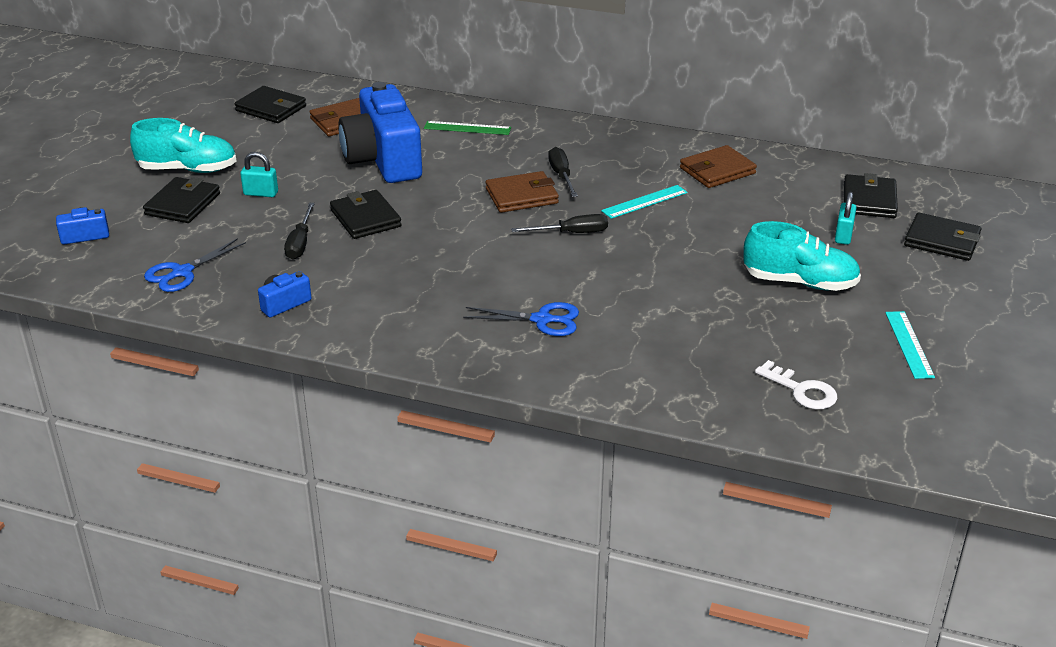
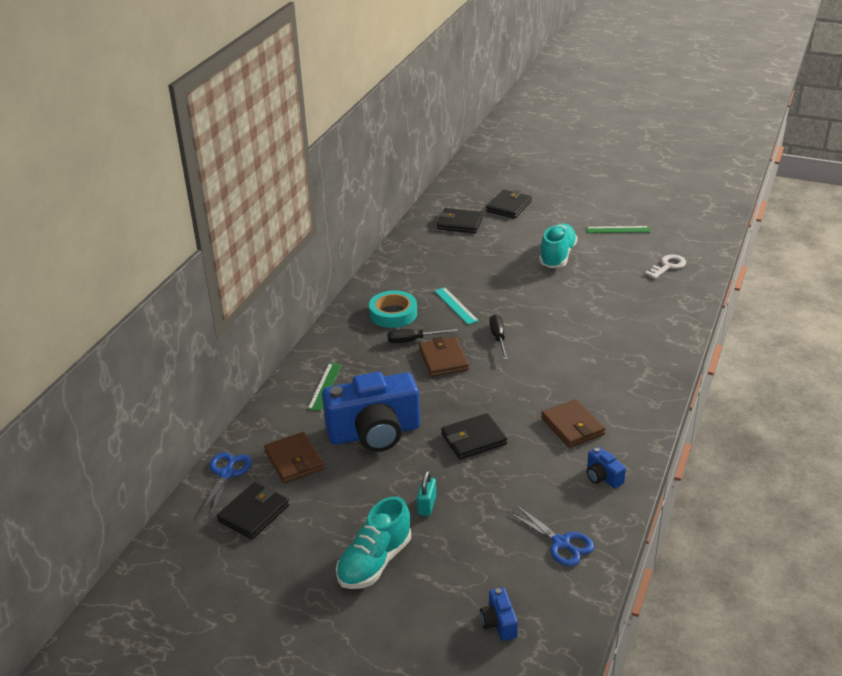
camera: 85 degrees left, 0 degrees up
(183, 204) = (442, 557): black wallet -> none
(188, 169) = (374, 562): turquoise shoe -> turquoise shoe turned 150 degrees counterclockwise
(300, 243) = (512, 474): black screwdriver -> none
(542, 320) = (610, 353): blue scissors -> blue scissors (226, 474)
(618, 160) = (393, 314): none -> turquoise tape
(717, 171) = (414, 274): brown wallet -> brown wallet (572, 426)
(843, 236) = (503, 236): turquoise padlock -> none
(908, 344) = (618, 230): turquoise ruler -> green ruler

